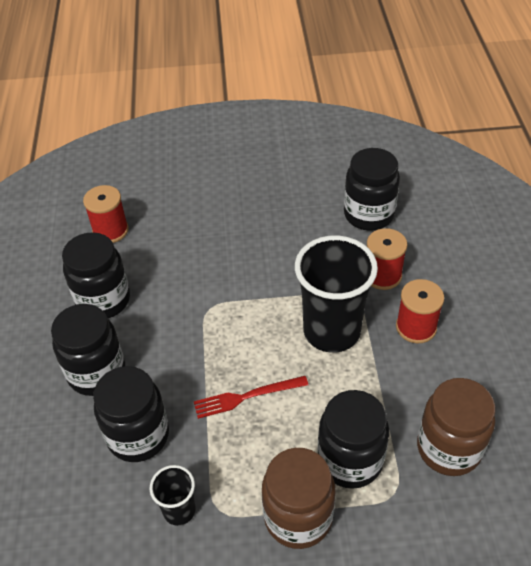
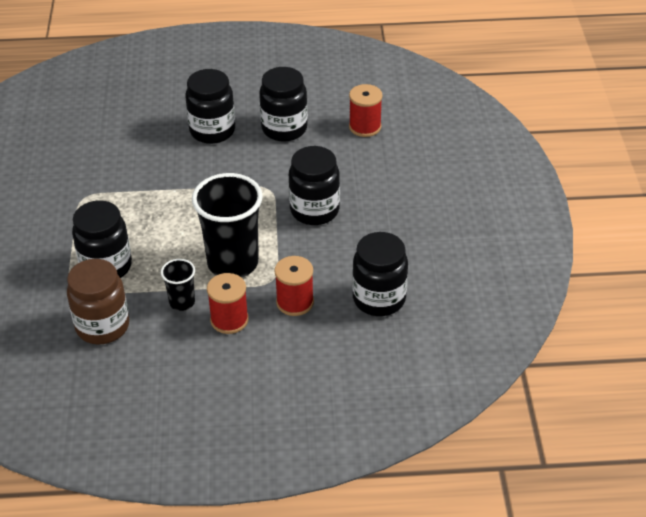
camera: 90 degrees right, 5 degrees down
(138, 435) = (152, 155): black jar -> black jar (314, 210)
(179, 510) = (89, 178): black cup -> black cup (182, 302)
(246, 397) = (175, 210): red fork -> none
(298, 517) = (68, 236): brown jar -> none

